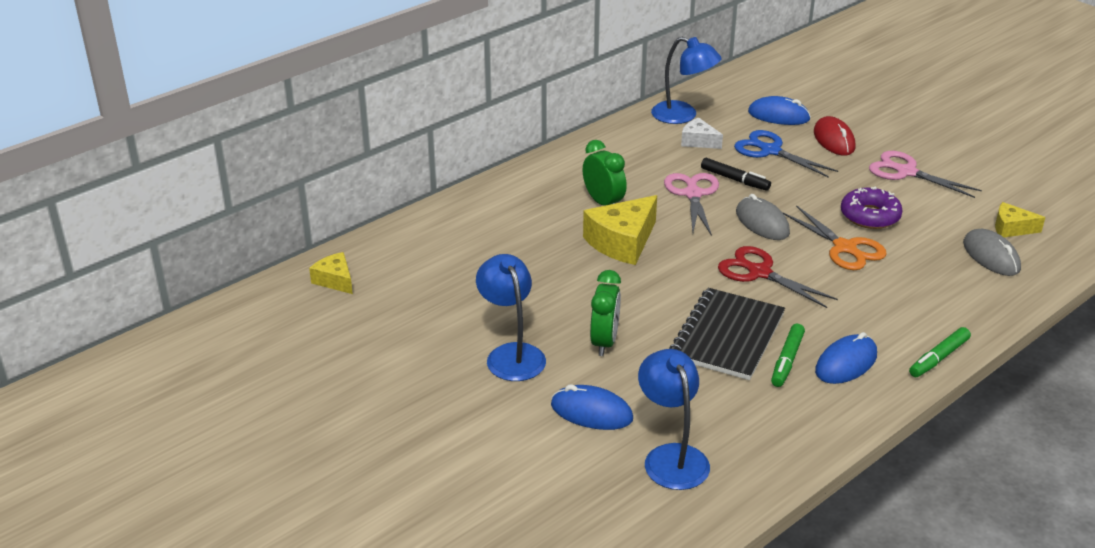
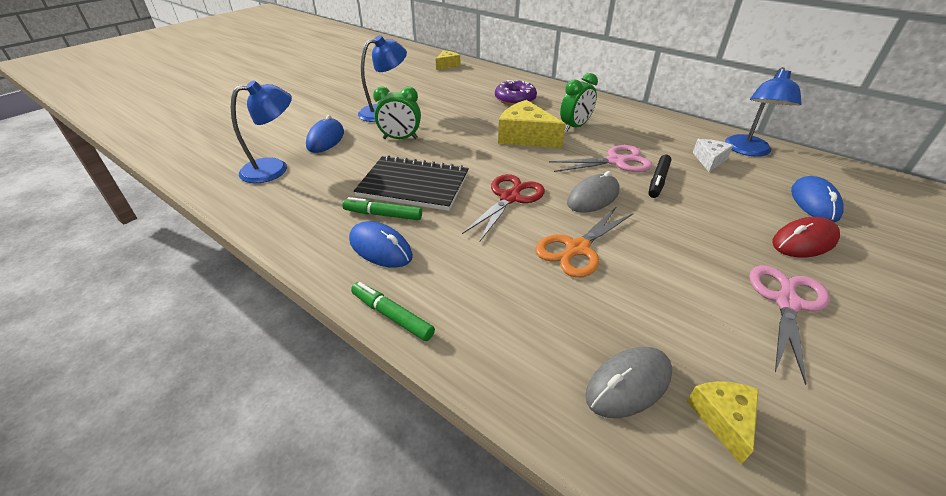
camera: 80 degrees right, 5 degrees up
(770, 151) = (733, 199): blue scissors -> none
(870, 216) = (654, 268): purple donut -> purple donut (515, 99)

